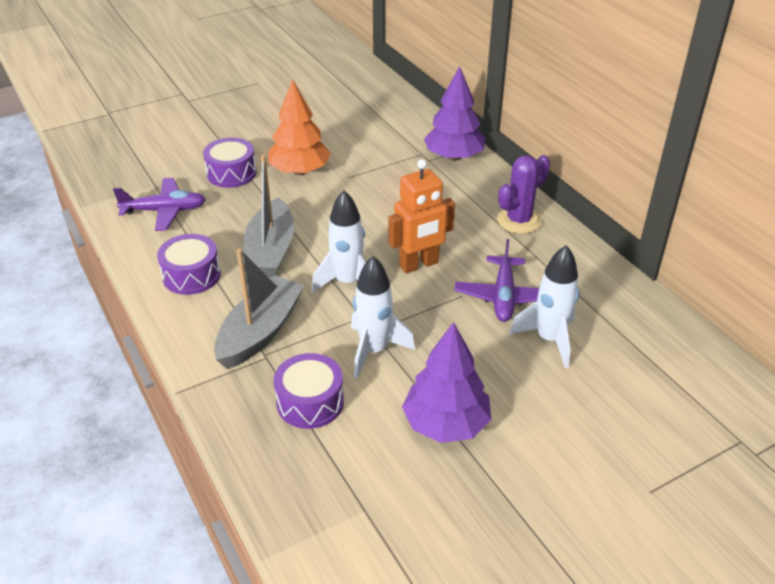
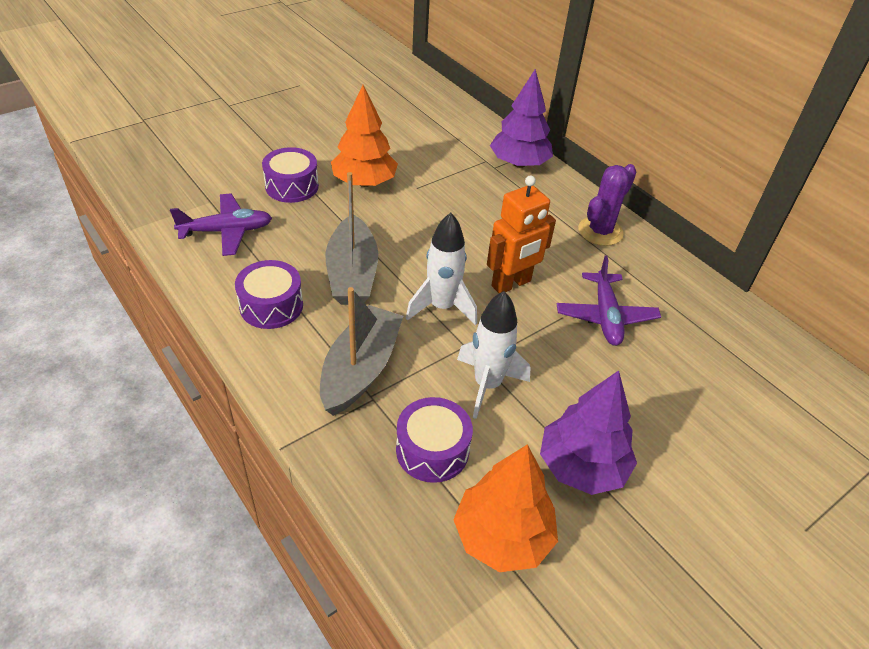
camera: 10 degrees left, 5 degrees up
(357, 476) = (502, 536): none -> orange tree
(549, 339) = (662, 362): white rocket -> none

